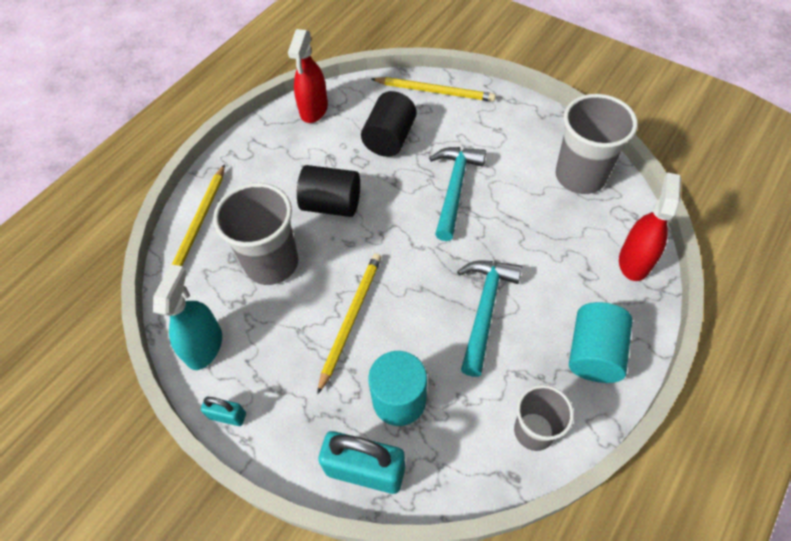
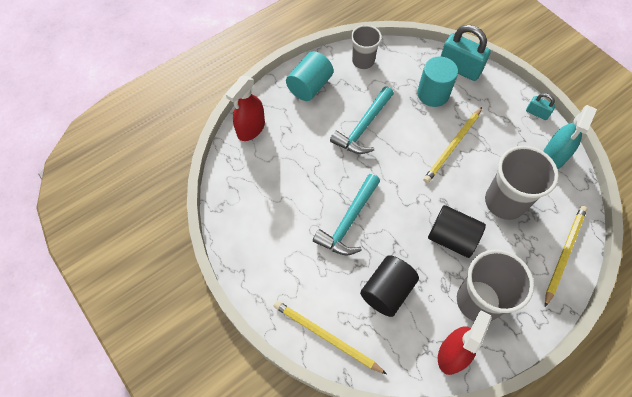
camera: 165 degrees left, 5 degrees up
(580, 176) = (246, 202): grey cup -> grey cup (478, 301)

